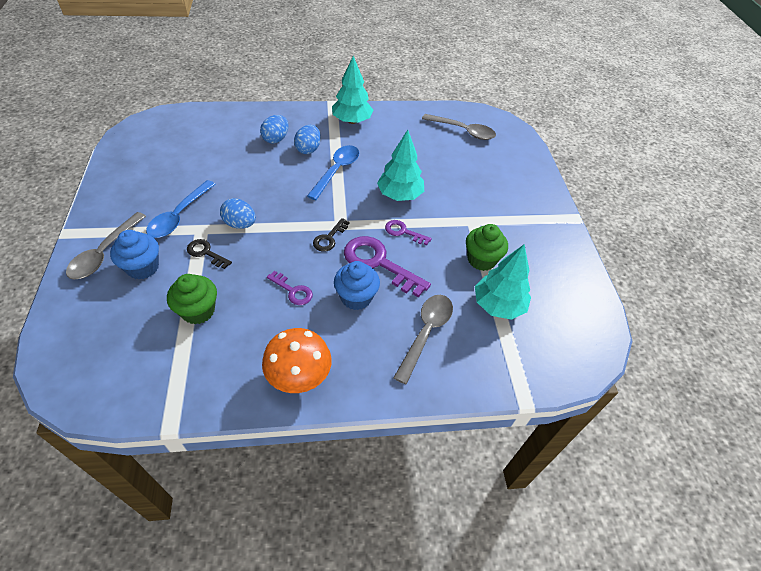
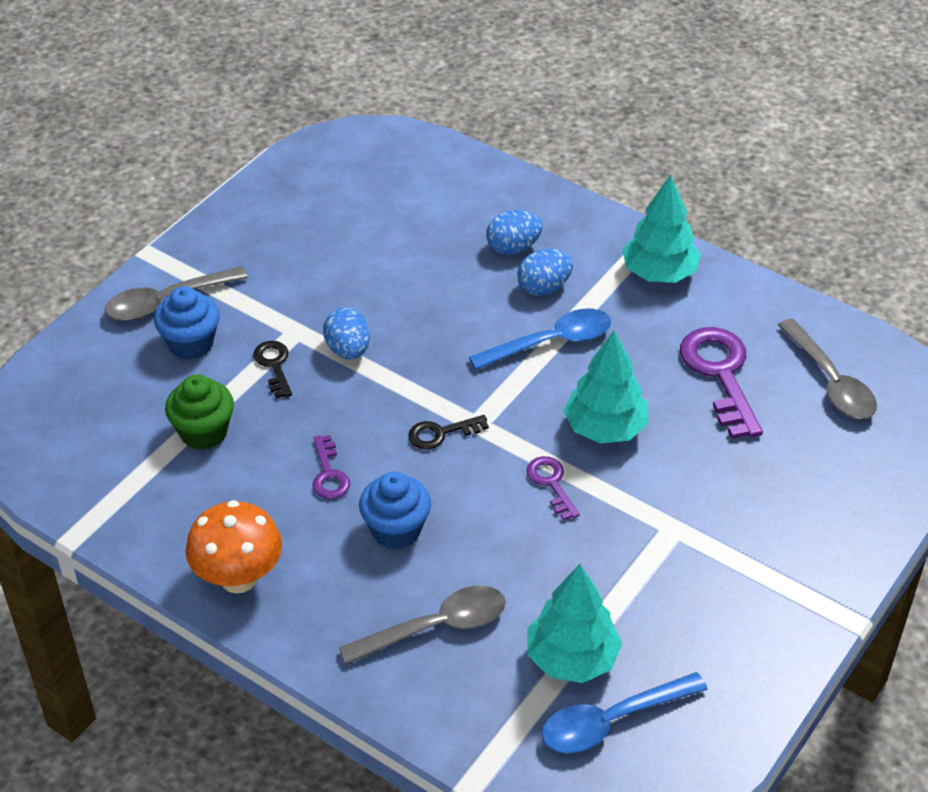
camera: 45 degrees right, 5 degrees down
(179, 216) = (286, 298): blue spoon -> blue spoon (611, 721)
(378, 263) = (471, 504): purple key -> purple key (720, 374)
(481, 260) = (620, 587): green cupcake -> none

